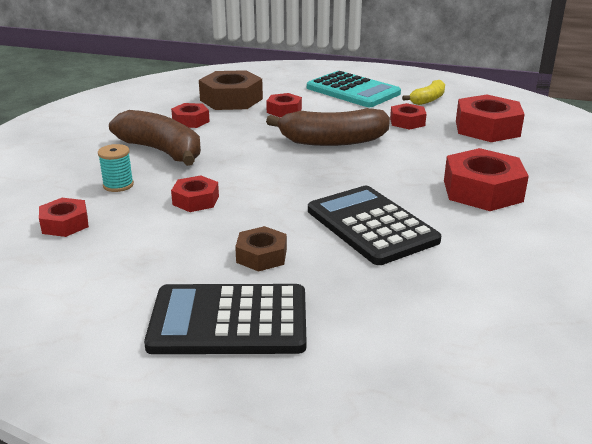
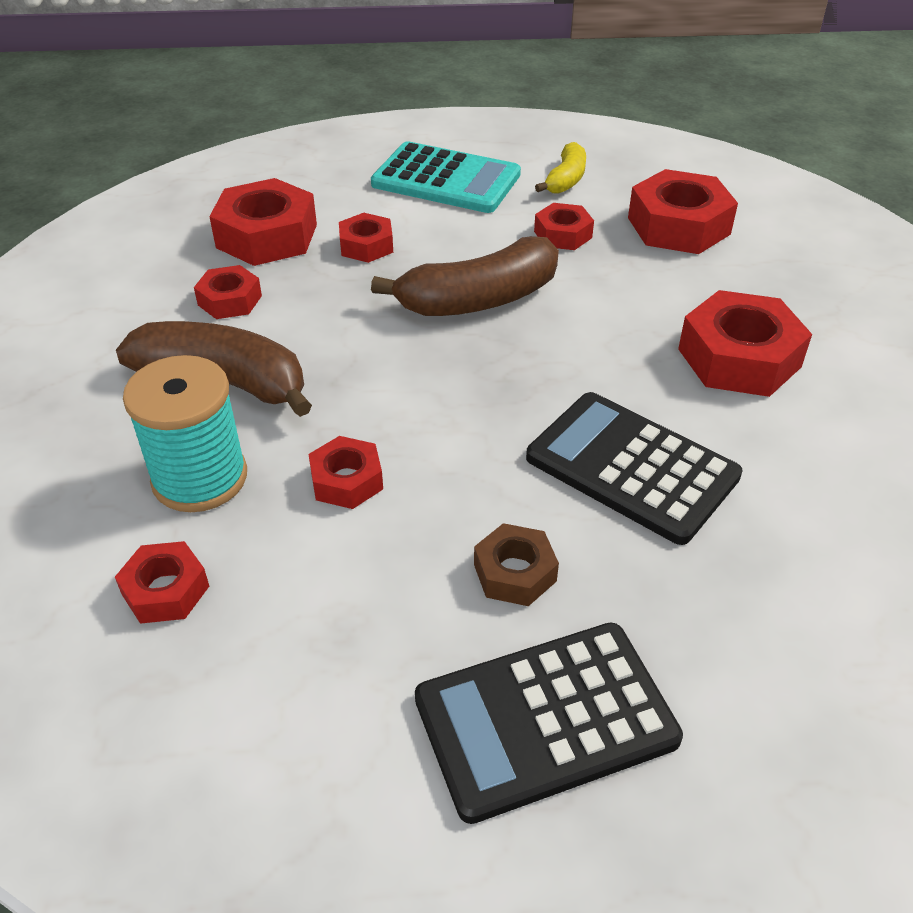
camera: 20 degrees left, 15 degrees up
(118, 185) = (200, 478): turquoise spool -> turquoise spool, size x1.86
(231, 99) = (267, 236): brown nut -> red nut

